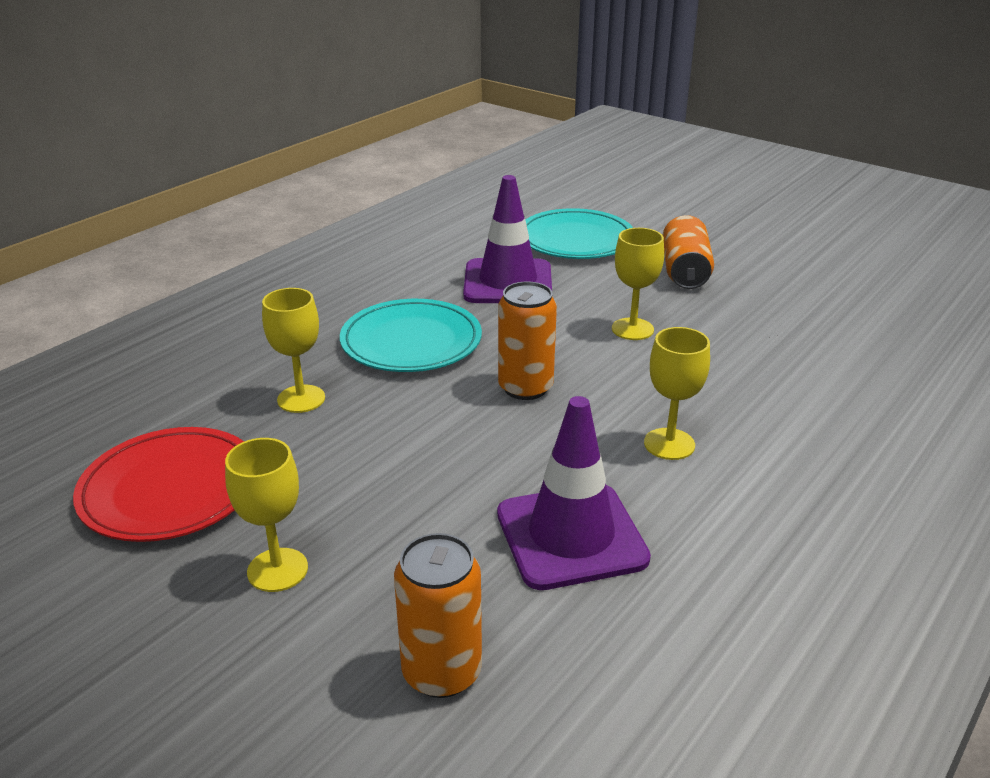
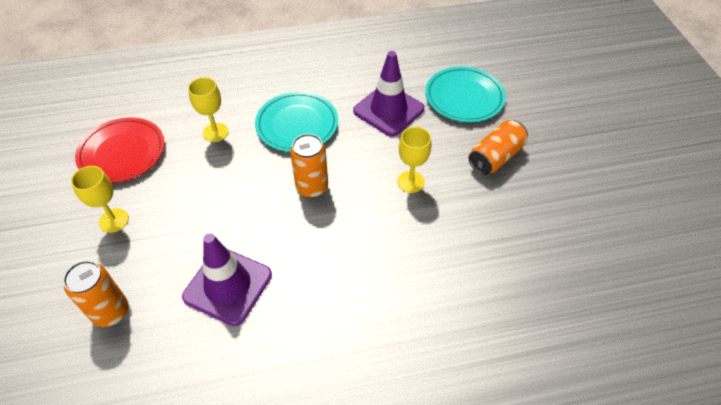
camera: 40 degrees right, 20 degrees up
(669, 444) = (332, 267): yellow goblet -> none

